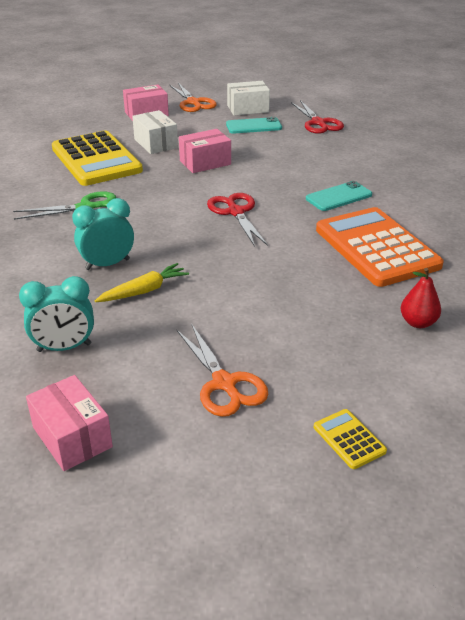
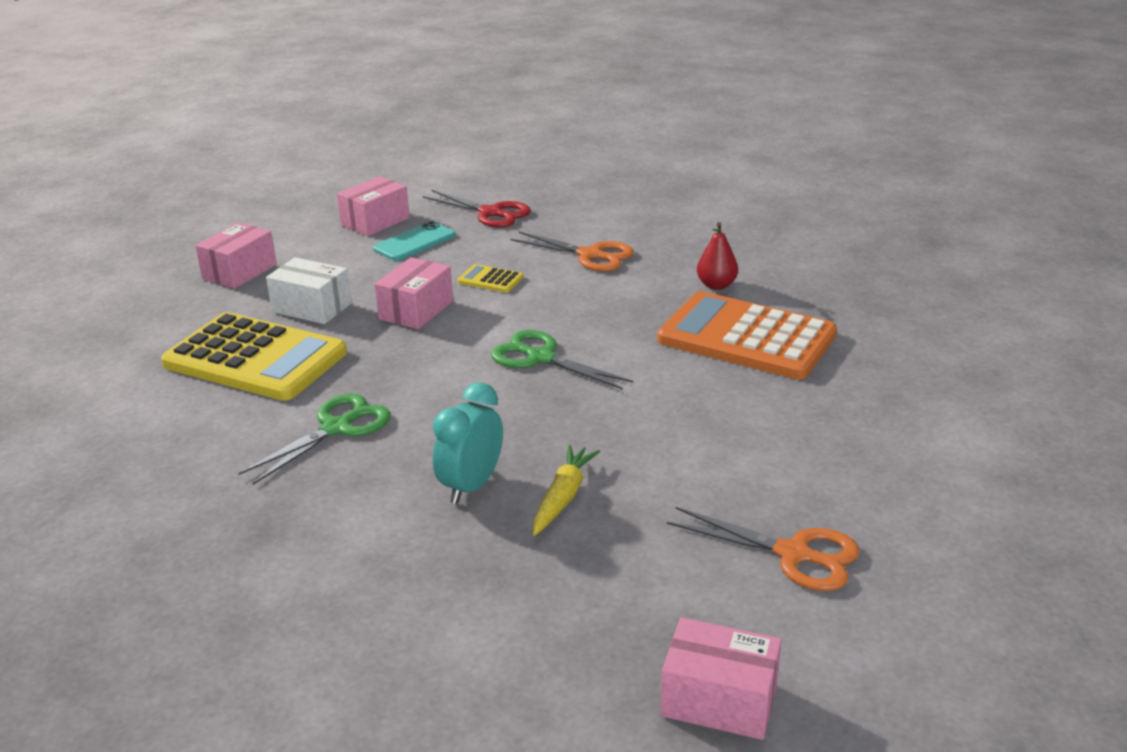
camera: 35 degrees left, 5 degrees down
(64, 347) = (563, 609): turquoise clock -> none
(193, 102) = (287, 235): orange scissors -> orange scissors (590, 255)
(236, 212) = (541, 358): red scissors -> green scissors
(248, 109) = (375, 221): white box -> pink box
(338, 197) = (632, 295): turquoise phone -> none
(349, 439) = (976, 545): yellow calculator -> yellow calculator (490, 280)
(418, 322) = (885, 400): red pear -> red pear (716, 285)

